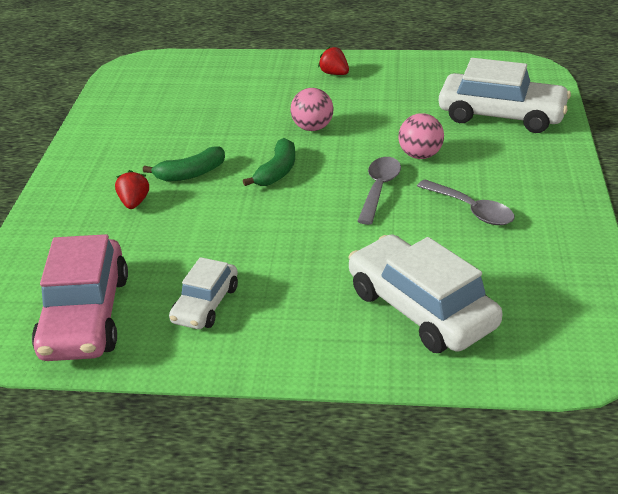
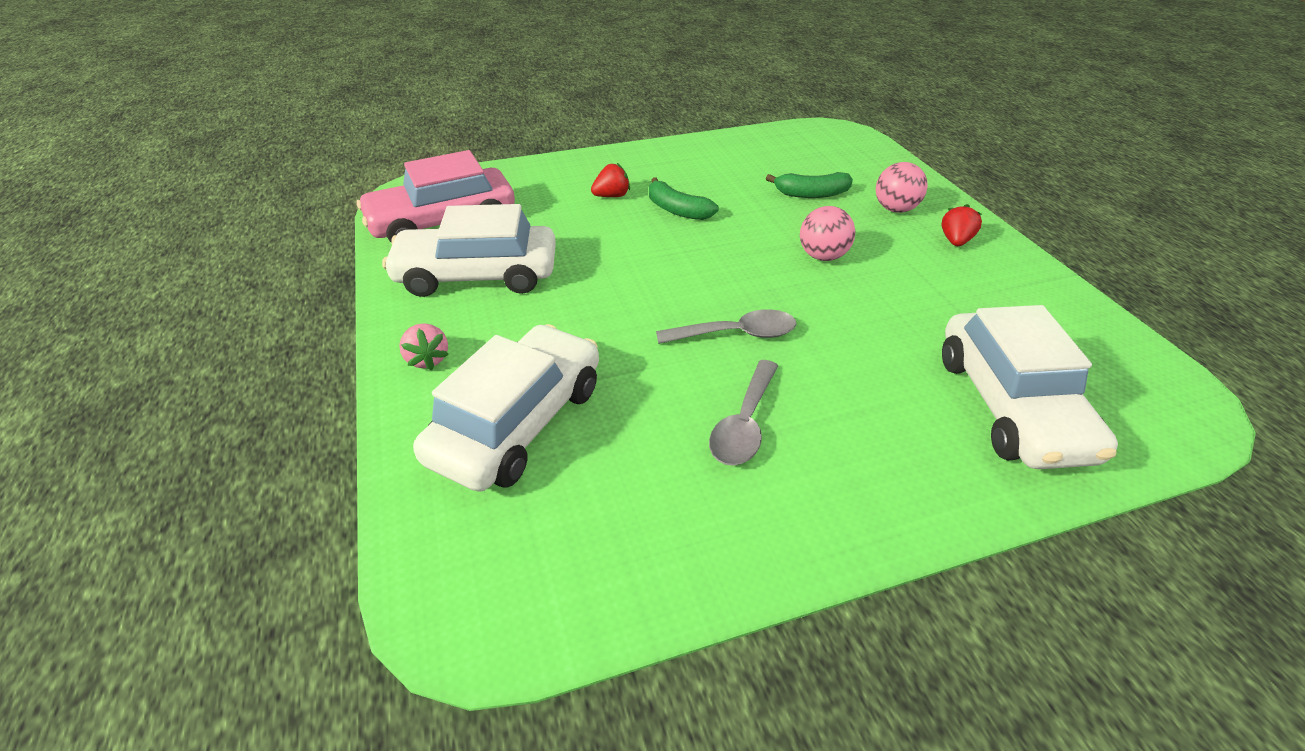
camera: 65 degrees right, 5 degrees up
(205, 304) = (477, 275): white car -> white car, size x1.76
(277, 171) = (718, 256): green banana -> green banana (811, 194)
(315, 349) = (427, 359): none -> pink strawberry
(420, 155) = (835, 350): pink ball -> pink ball (895, 209)

